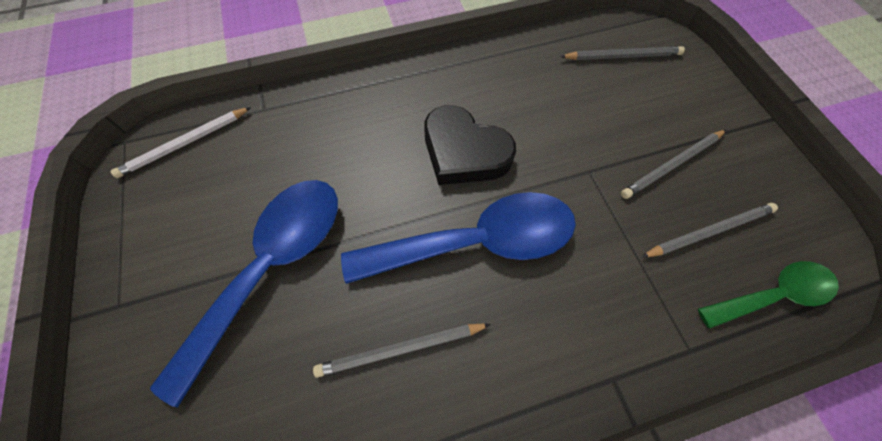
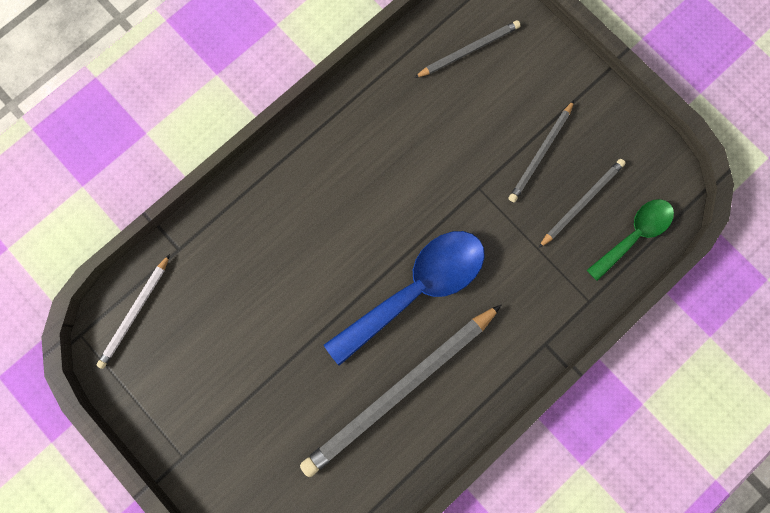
camera: 25 degrees left, 15 degrees up
(271, 268) = (276, 379): blue spoon -> none
(400, 349) = (399, 391): grey pencil -> grey pencil, size x1.93
(464, 152) = (372, 215): black heart -> none

